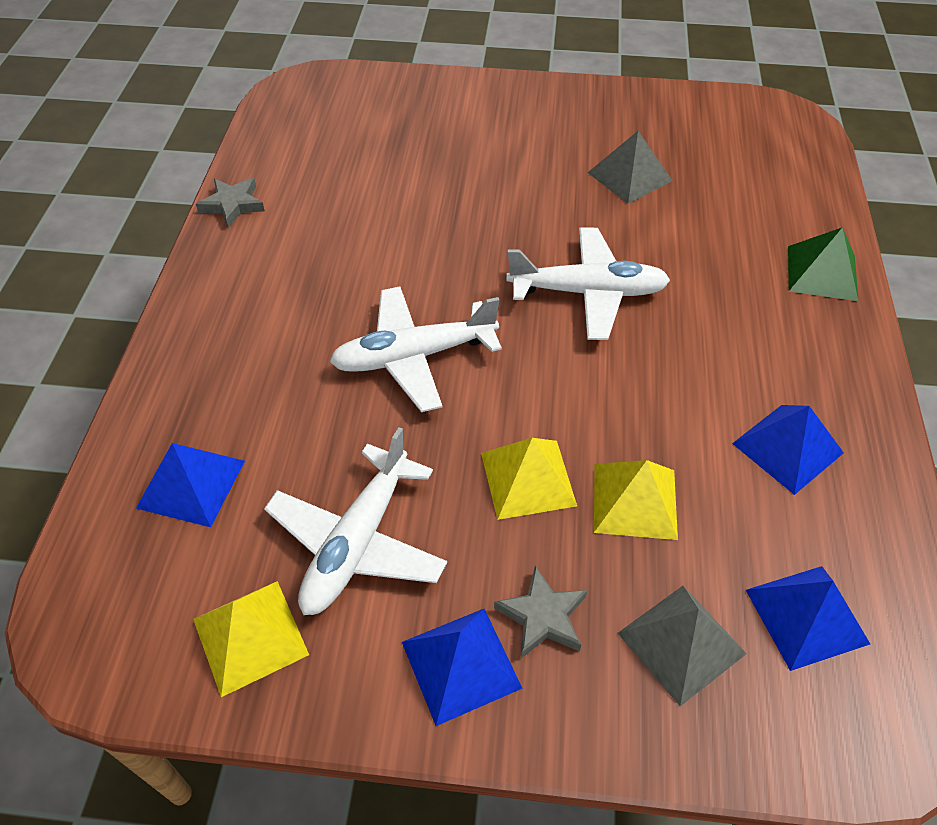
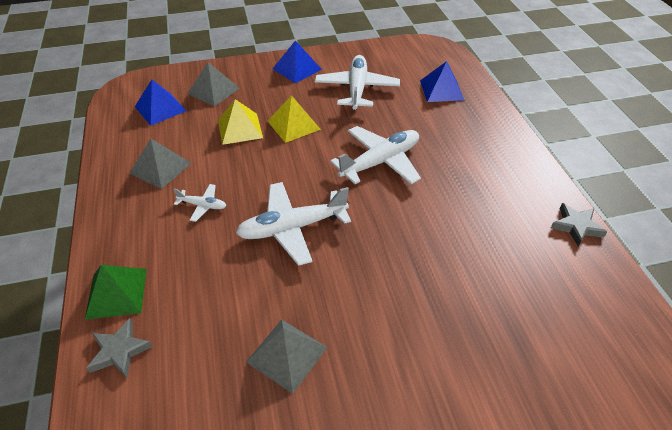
camera: 160 degrees right, 5 degrees down
(250, 636) = (377, 59): yellow pyramid -> none
(542, 616) = (271, 86): grey star -> grey star (119, 351)
(713, 358) = (203, 205): none -> white plane
(787, 448) = (160, 168): blue pyramid -> grey pyramid

